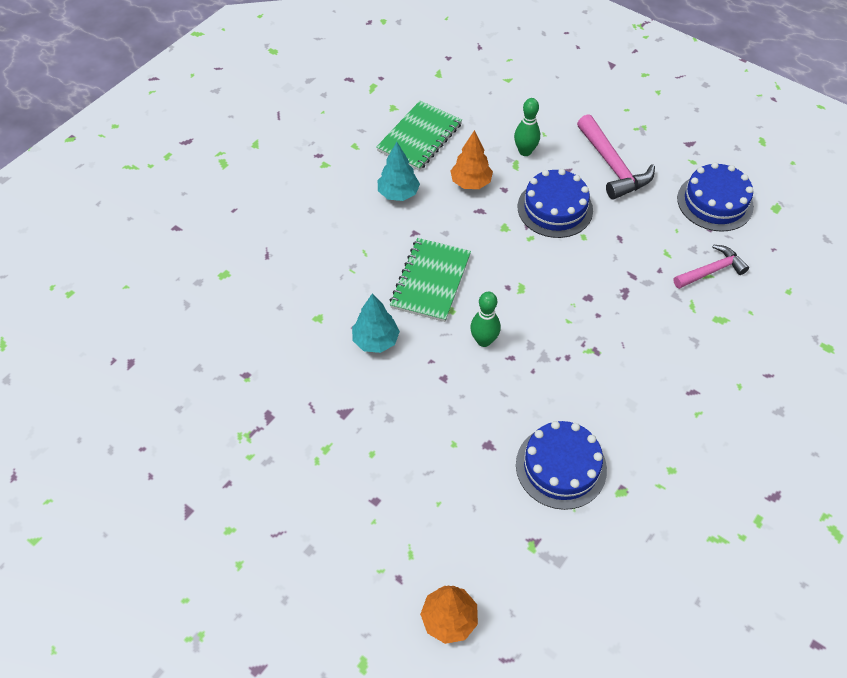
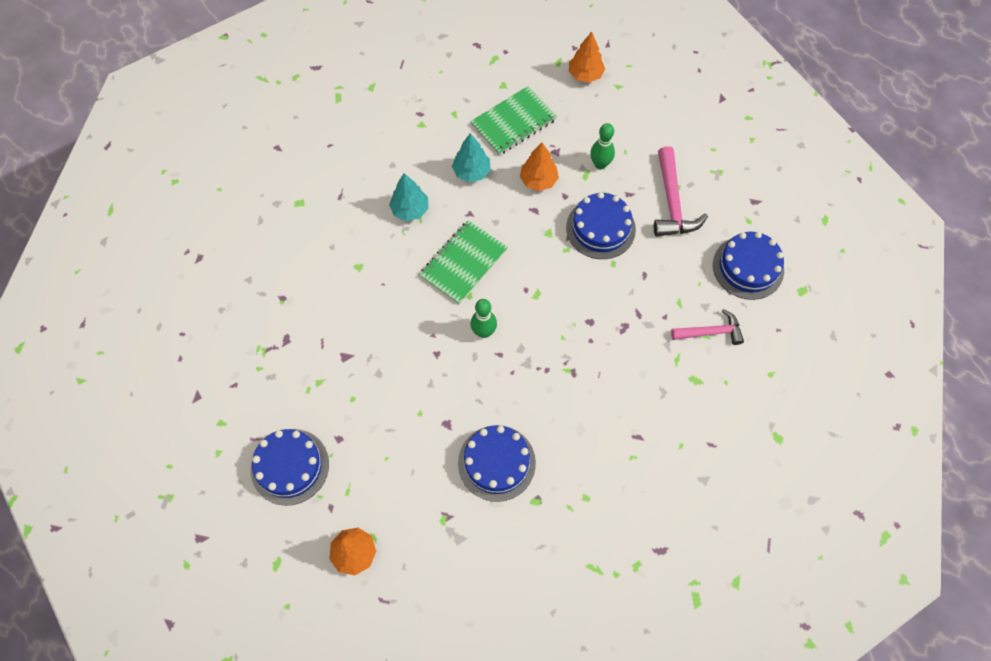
camera: 20 degrees right, 10 degrees up
(331, 550) = (290, 466): none -> blue cake
(376, 340) = (396, 302): turquoise tree -> turquoise tree (410, 210)
(471, 78) = (585, 75): none -> orange tree

